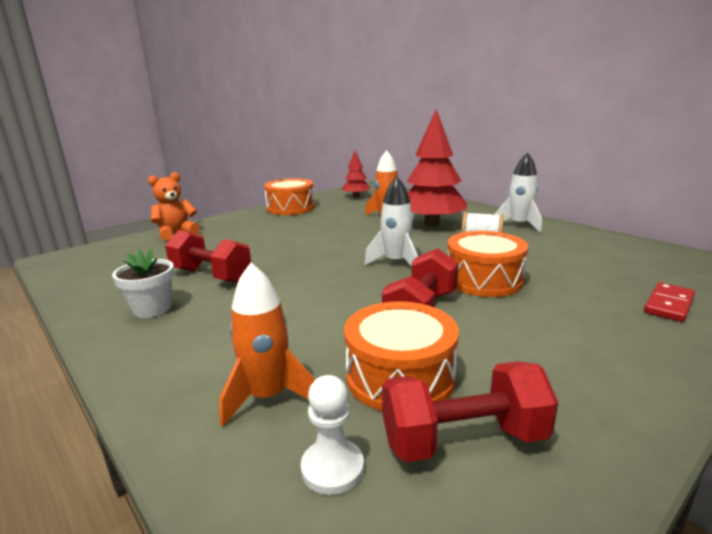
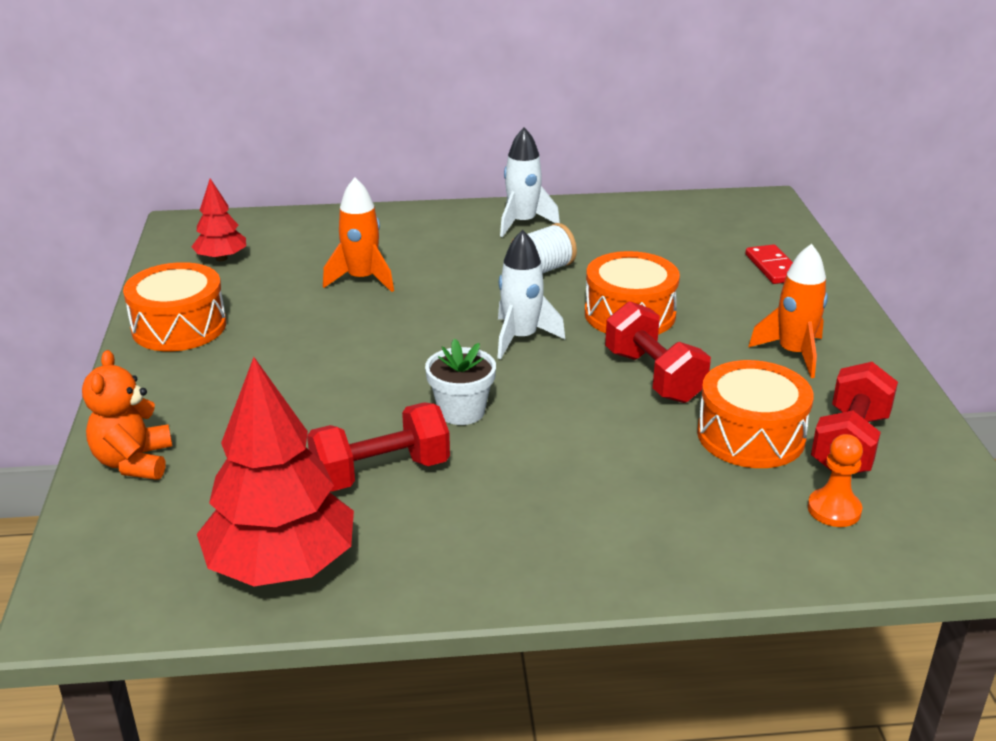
camera: 55 degrees left, 10 degrees up
(152, 309) = (434, 541): white flower pot -> white flower pot (461, 411)
(268, 397) = (717, 511): orange rocket -> orange rocket (793, 353)
(332, 468) = (834, 510): white pawn -> orange pawn
(431, 224) = (436, 264): red tree -> red tree (282, 565)

